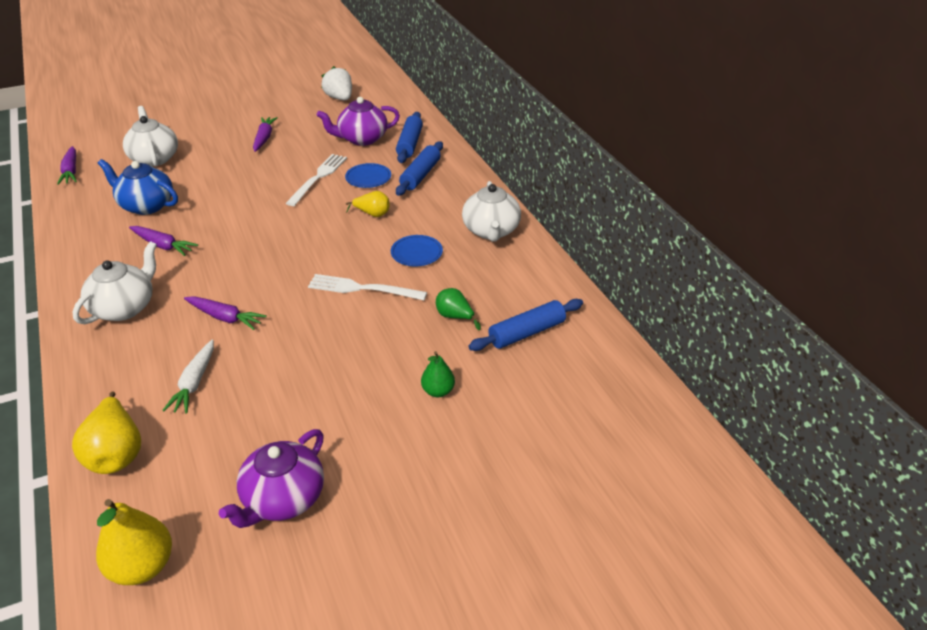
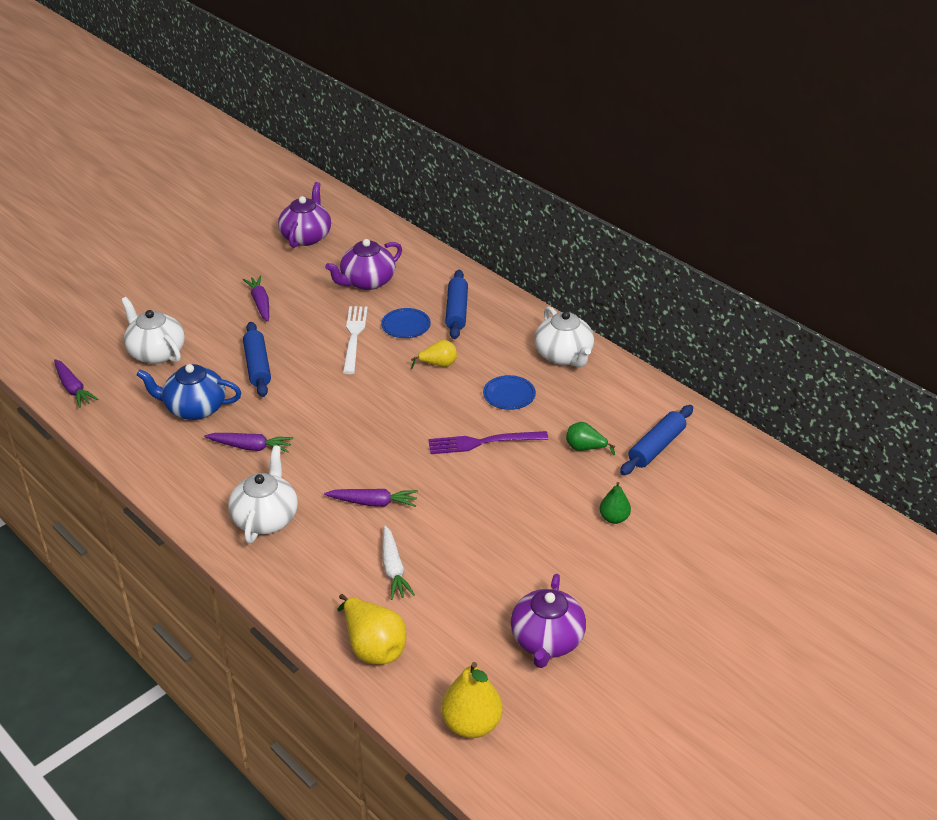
camera: 20 degrees left, 0 degrees up
(339, 98) = (306, 237): white strawberry -> purple teapot
(362, 288) = (482, 442): white fork -> purple fork
(410, 144) = (421, 277): blue rolling pin -> blue rolling pin (257, 366)

